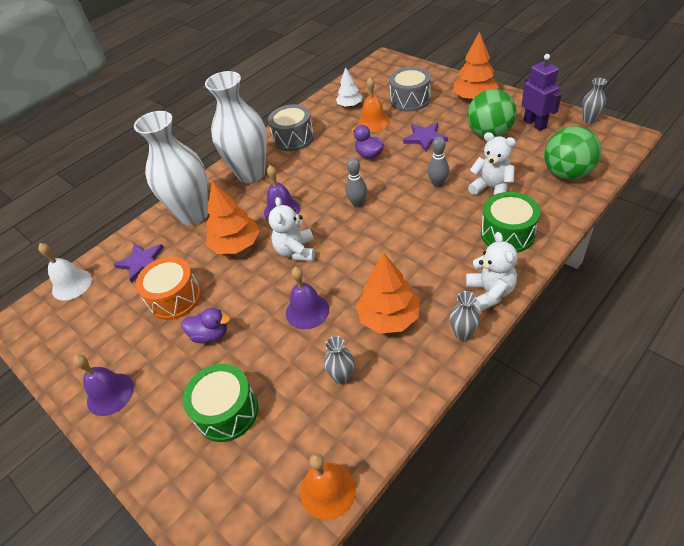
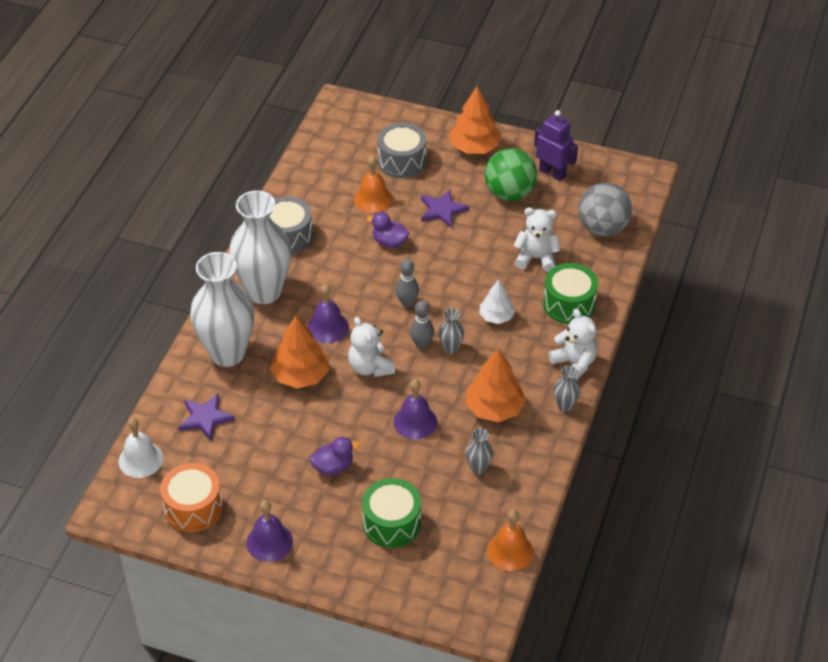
camera: 30 degrees left, 0 degrees up
(175, 298) = (271, 444): orange drum -> orange drum (193, 507)
(350, 105) = (332, 179): white tree -> white tree (496, 316)
(437, 183) = (480, 263): grey bowling pin -> grey bowling pin (422, 344)
(567, 173) = (602, 228): green ball -> grey ball
(589, 120) = (605, 159): grey vase -> grey vase (450, 348)

